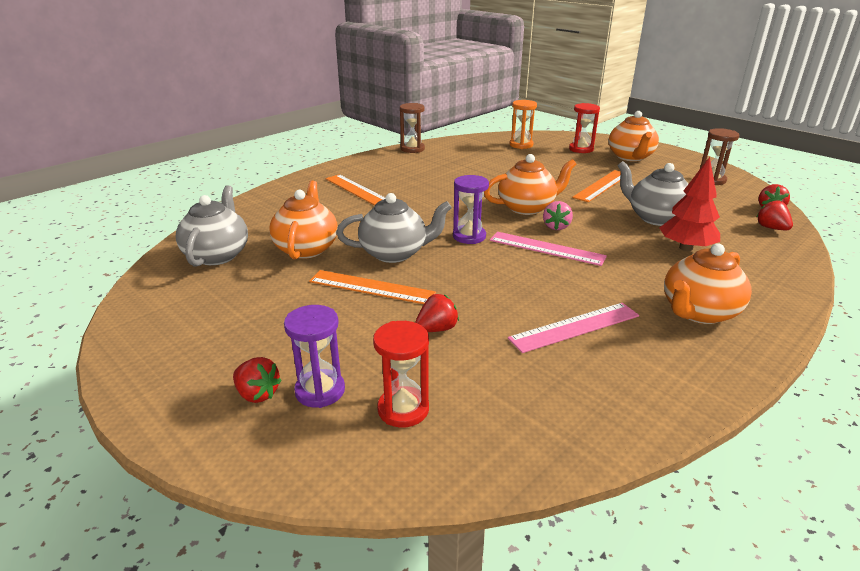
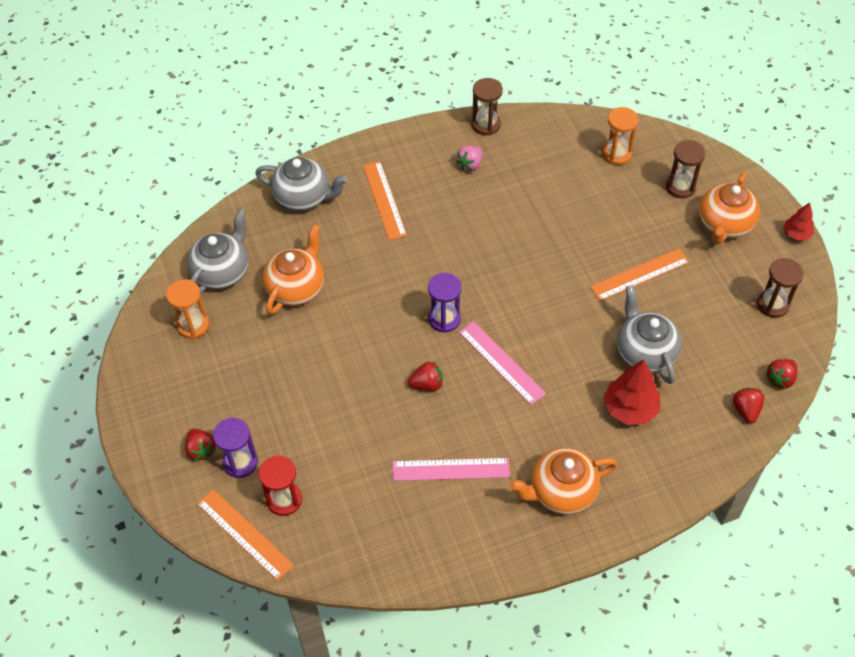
camera: 25 degrees right, 25 degrees up
(199, 295) = (193, 325): none -> orange hourglass
(371, 287) = (324, 363): orange ruler -> orange ruler (244, 534)
(395, 253) = (366, 322): grey teapot -> grey teapot (303, 197)
(437, 329) = (347, 431): red strawberry -> red strawberry (427, 384)
(527, 208) = (530, 290): orange teapot -> none
(556, 227) = (535, 332): pink strawberry -> pink strawberry (470, 165)
(581, 149) = (680, 187): red hourglass -> brown hourglass
(681, 152) = (796, 234): none -> red tree

